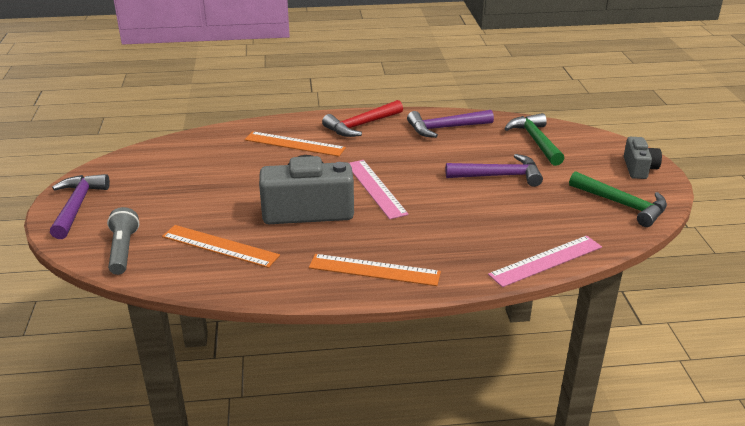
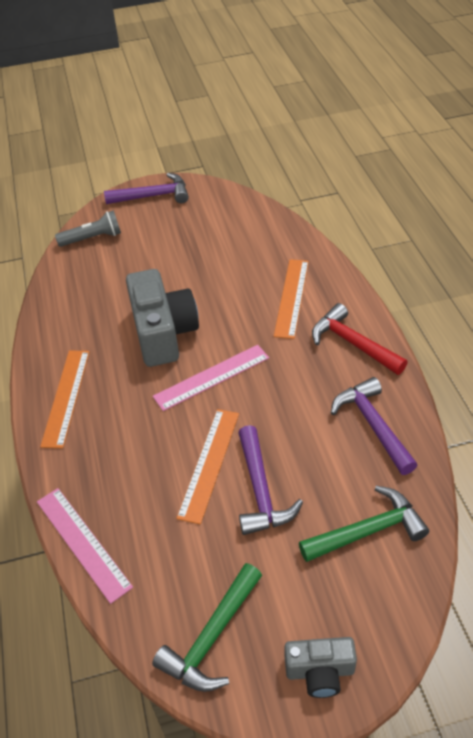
camera: 85 degrees right, 15 degrees up
(220, 246) = (100, 289): orange ruler -> orange ruler (209, 463)

